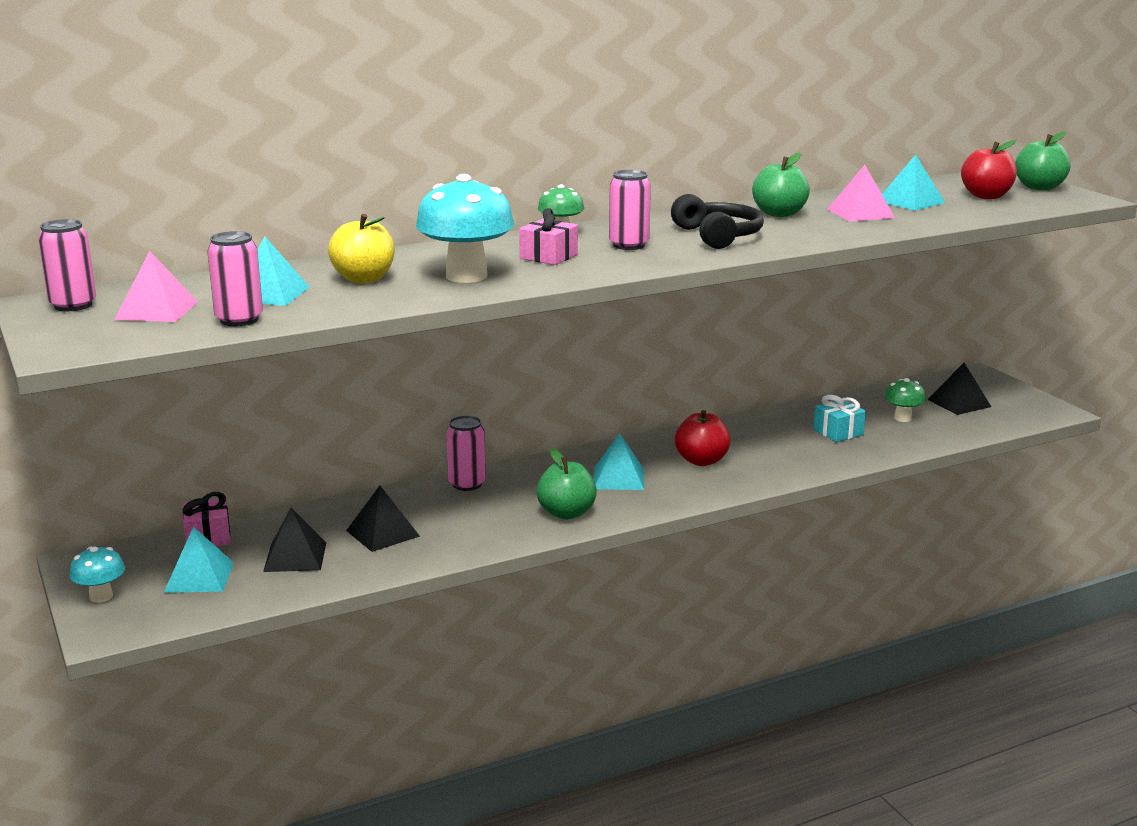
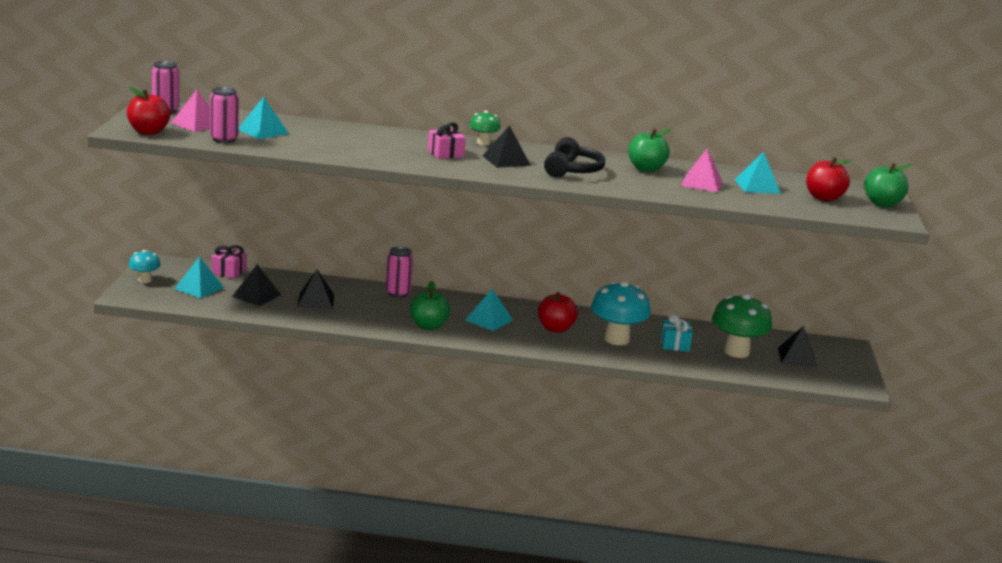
camera: 30 degrees right, 0 degrees up
(106, 342) = (148, 132): none -> red apple
(364, 279) = (323, 137): yellow apple -> none
(466, 276) = (378, 151): turquoise mushroom -> turquoise mushroom (616, 339)
(629, 245) = (506, 160): pink can -> black pyramid
(902, 418) = (736, 352): green mushroom -> green mushroom, size x1.88

